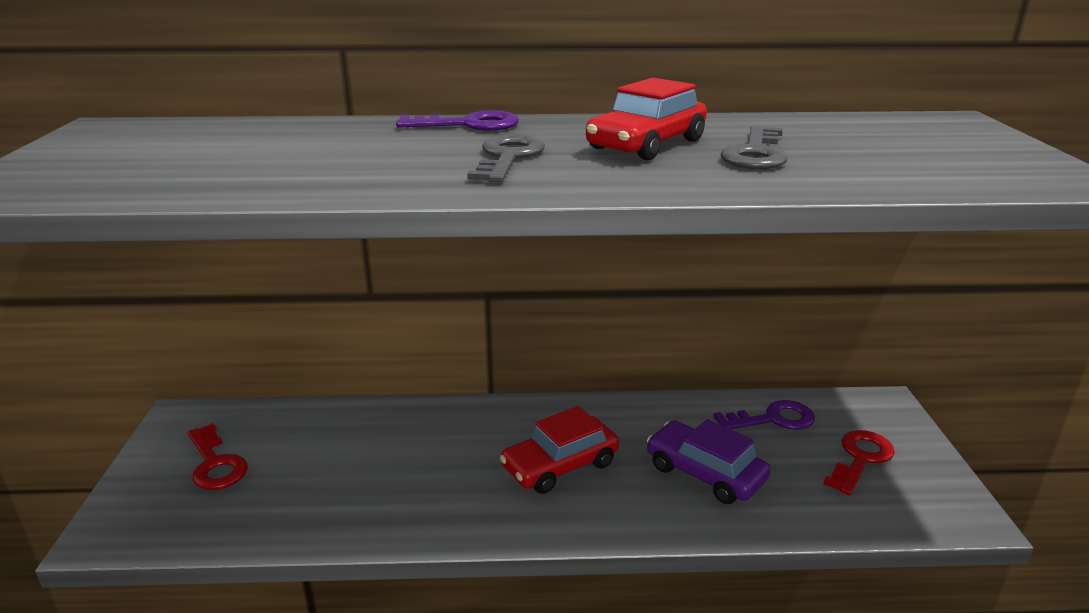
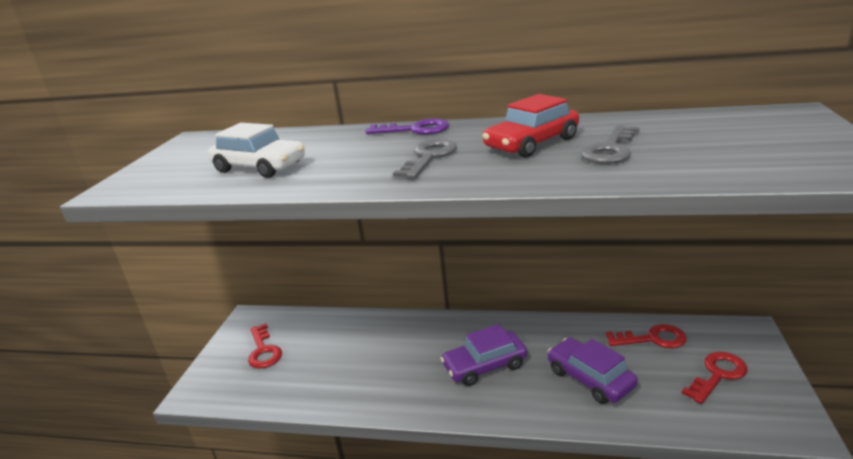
camera: 15 degrees right, 0 degrees up
(242, 165) = (260, 167): none -> white car
(560, 465) = (485, 365): red car -> purple car
(773, 419) = (652, 339): purple key -> red key

